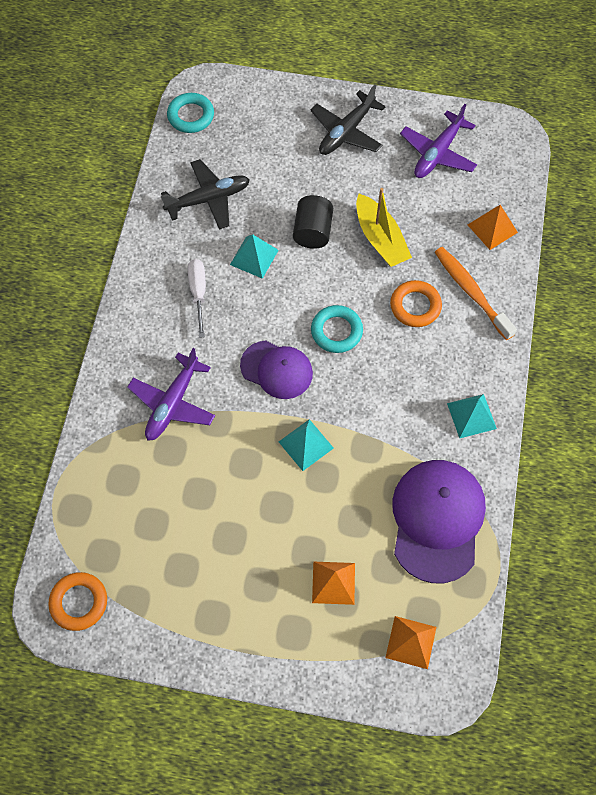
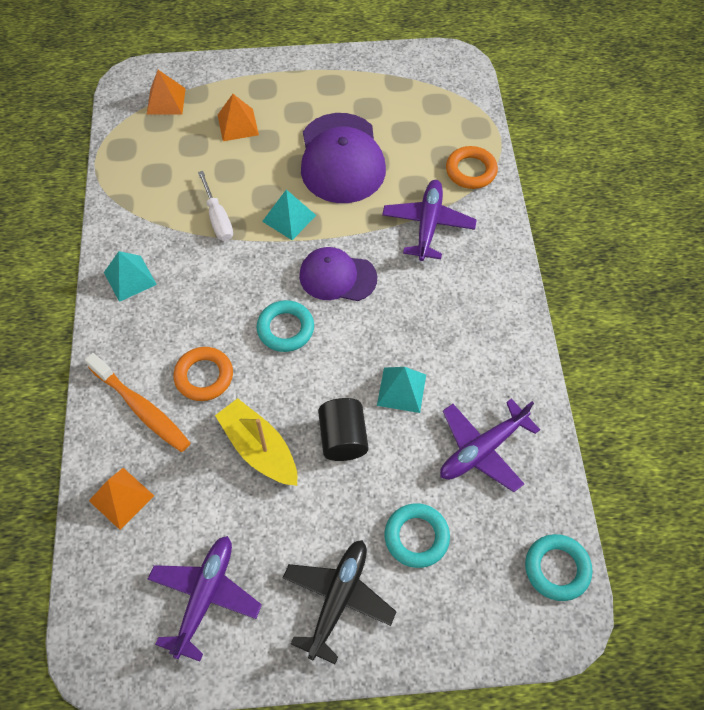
camera: 165 degrees right, 5 degrees down
(79, 602) = (440, 72): orange ring -> orange ring (471, 171)
(198, 293) = (447, 334): white screwdriver -> white screwdriver (218, 218)
(208, 199) = (482, 450): black plane -> purple plane
(280, 155) = (416, 537): none -> turquoise ring
(437, 520) = (154, 185): purple cap -> purple cap (341, 158)

